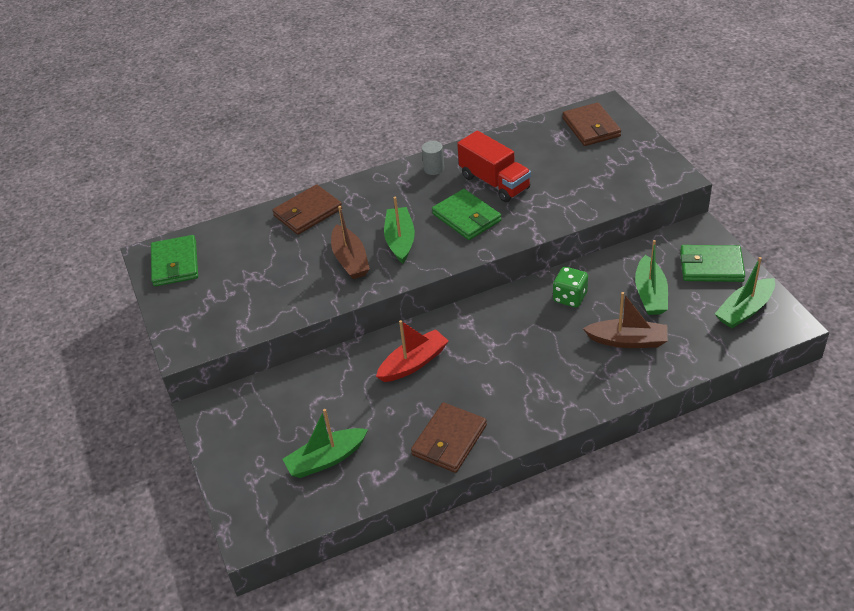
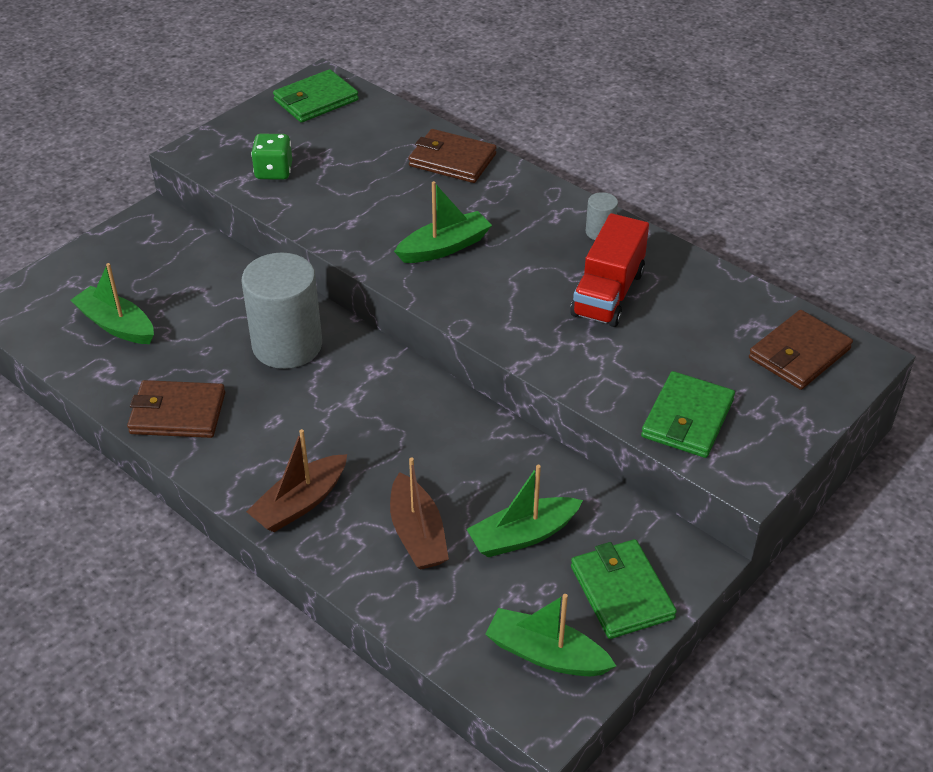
camera: 60 degrees right, 0 degrees up
(350, 260) = (388, 219): brown boat -> brown boat (300, 503)
(413, 363) = (287, 345): red boat -> grey cylinder
(467, 217) = (521, 289): green wallet -> green wallet (687, 419)
(570, 297) = (471, 452): green dice -> green dice (274, 171)

